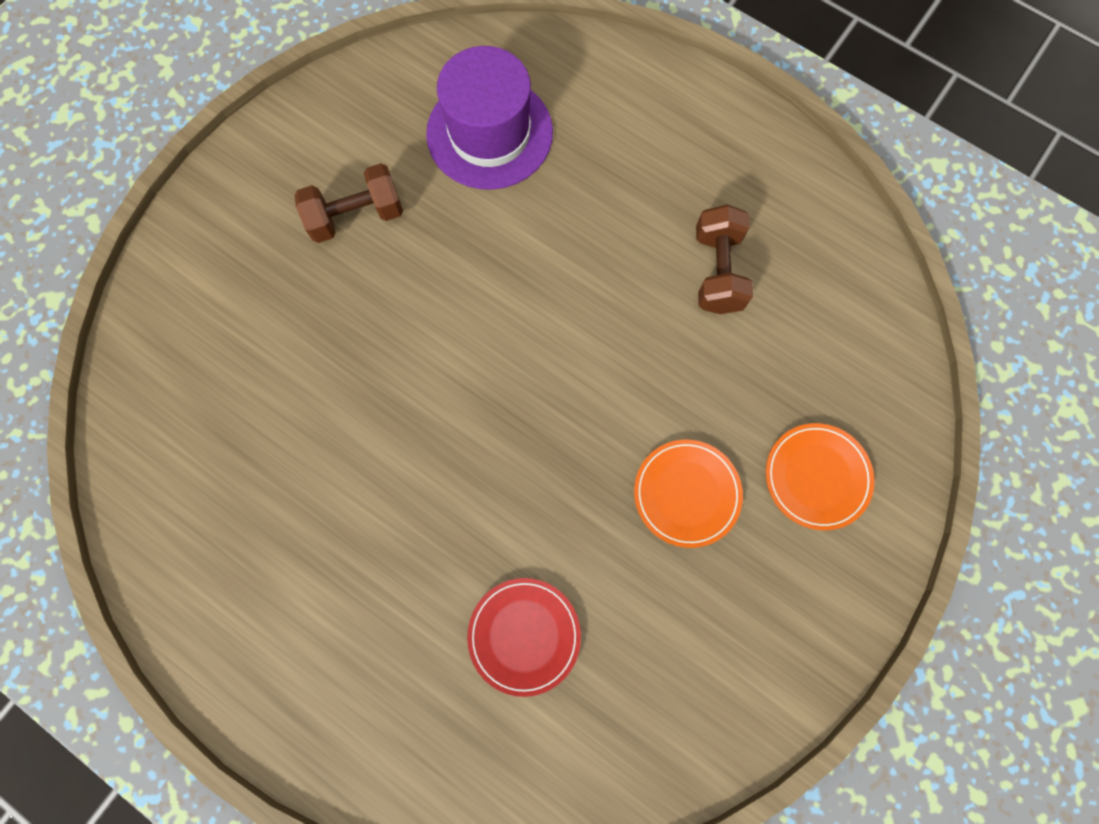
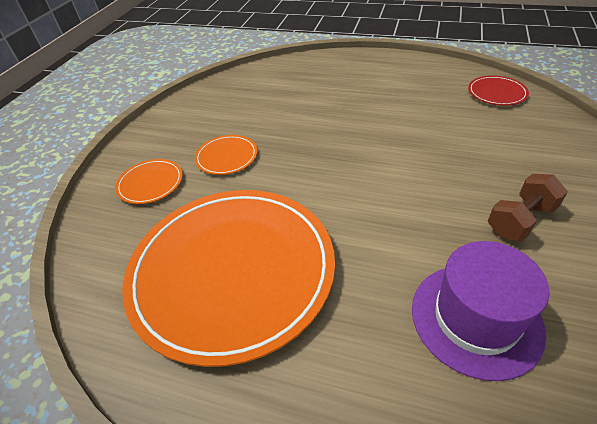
camera: 165 degrees right, 30 degrees down
(524, 635) = (290, 97): red plate -> red plate (496, 93)
(717, 271) = (232, 271): brown dumbbell -> orange plate

